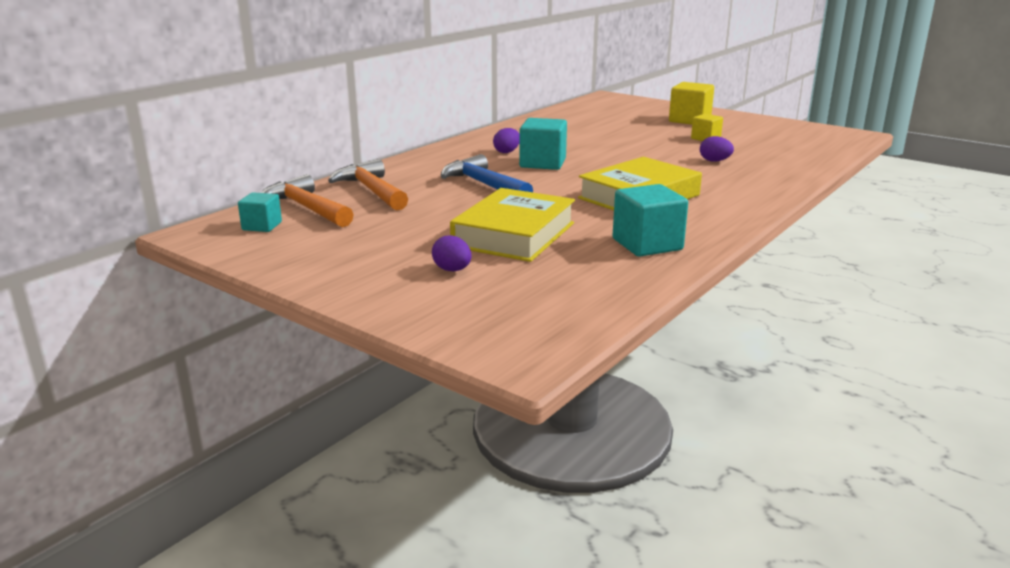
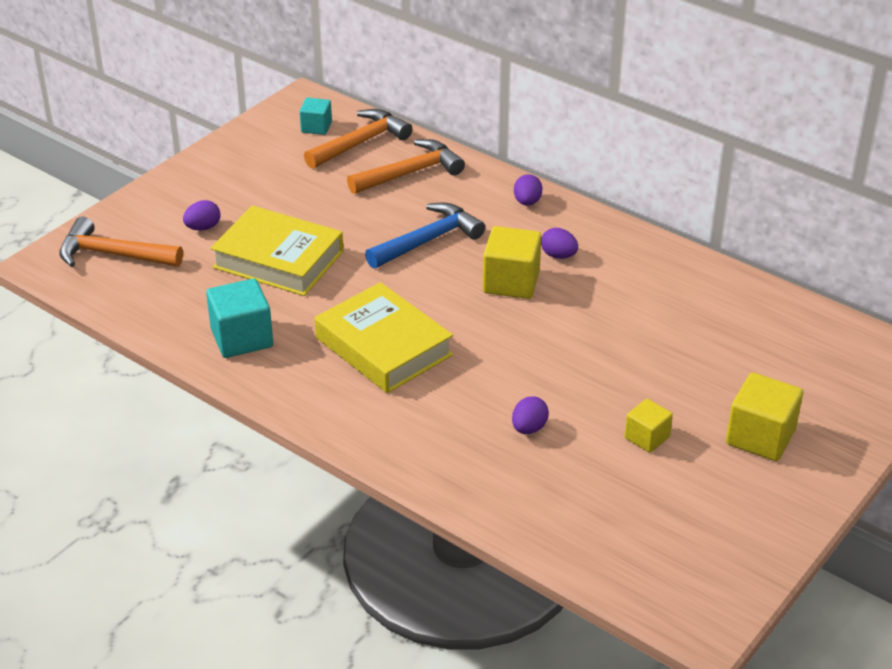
camera: 90 degrees right, 15 degrees up
(431, 158) = (527, 202): none -> purple egg
(506, 316) = (112, 255): none -> orange hammer
(542, 163) = (511, 282): turquoise cube -> yellow cube

